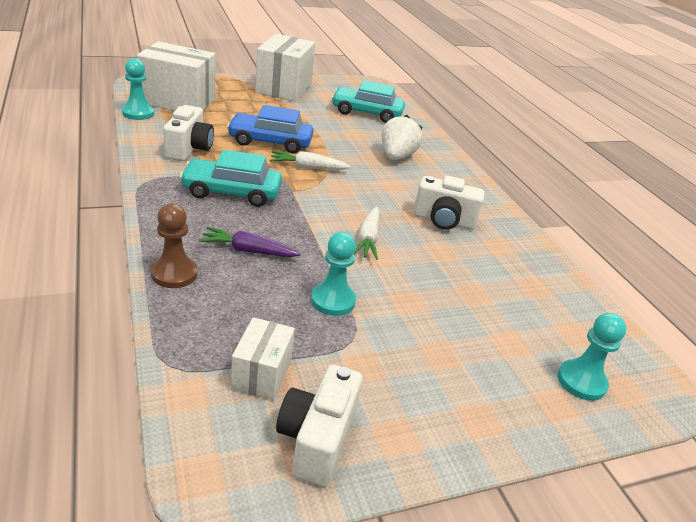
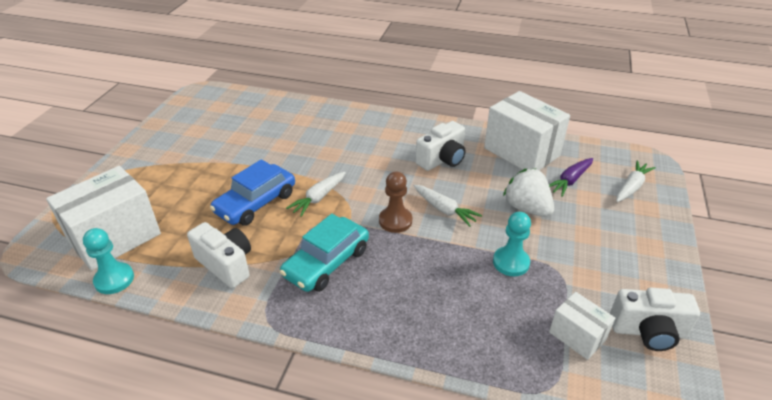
camera: 50 degrees left, 5 degrees up
(174, 274) = (432, 346): brown pawn -> brown pawn (395, 221)
(248, 251) = (424, 286): purple carrot -> purple carrot (570, 181)
(283, 88) = (156, 151): white box -> white box (521, 152)
(317, 439) = (648, 331): white camera -> white camera turned 45 degrees counterclockwise
(367, 113) = (251, 122): turquoise car -> none
(396, 156) = (337, 139): white strawberry -> white strawberry (526, 208)
(581, 381) = (631, 187): turquoise pawn -> white carrot

